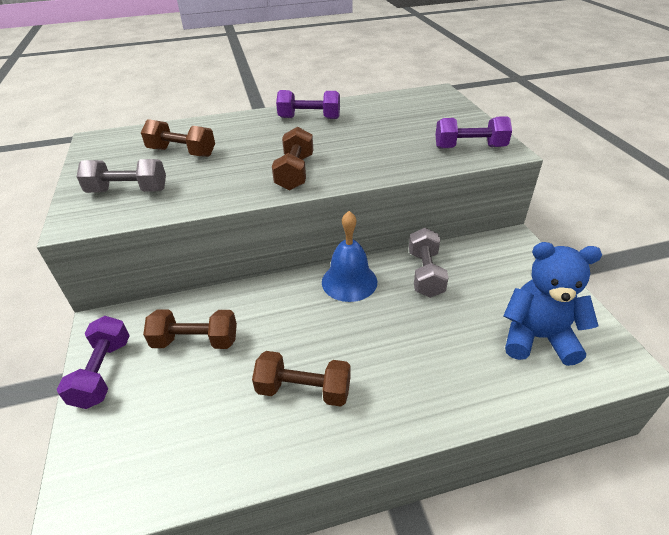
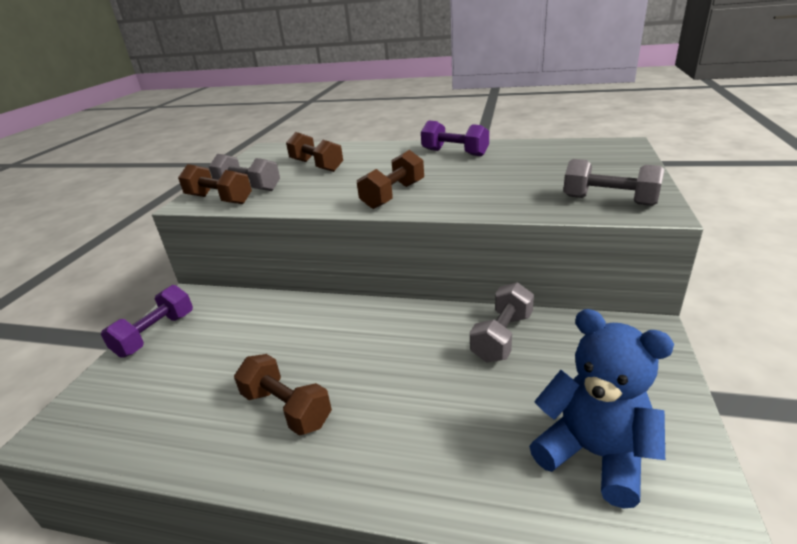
camera: 30 degrees right, 10 degrees down
(195, 341) = (238, 332): brown dumbbell -> brown dumbbell (219, 199)
(349, 281) = (413, 321): blue bell -> none
(469, 147) = (609, 201): purple dumbbell -> grey dumbbell

